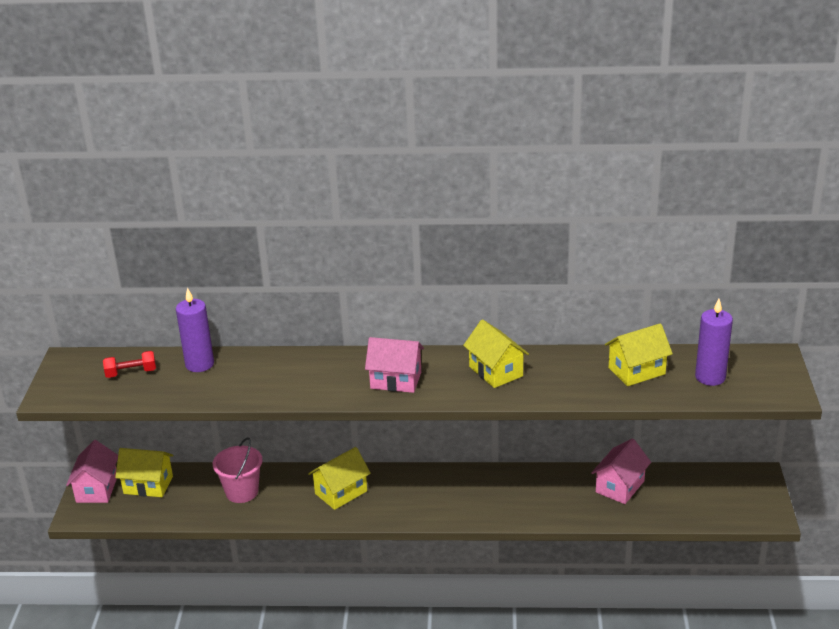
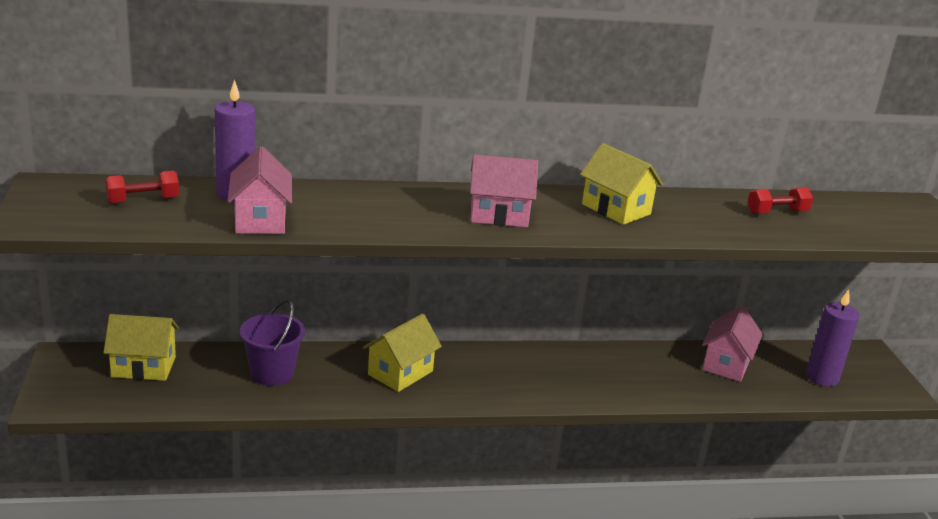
camera: 15 degrees left, 5 degrees down
(97, 489) = (72, 372): pink house -> pink house (260, 220)
(242, 492) = (272, 373): pink bucket -> purple bucket
(636, 371) = (777, 212): yellow house -> red dumbbell
(710, 377) = (861, 220): purple candle -> purple candle (822, 377)

